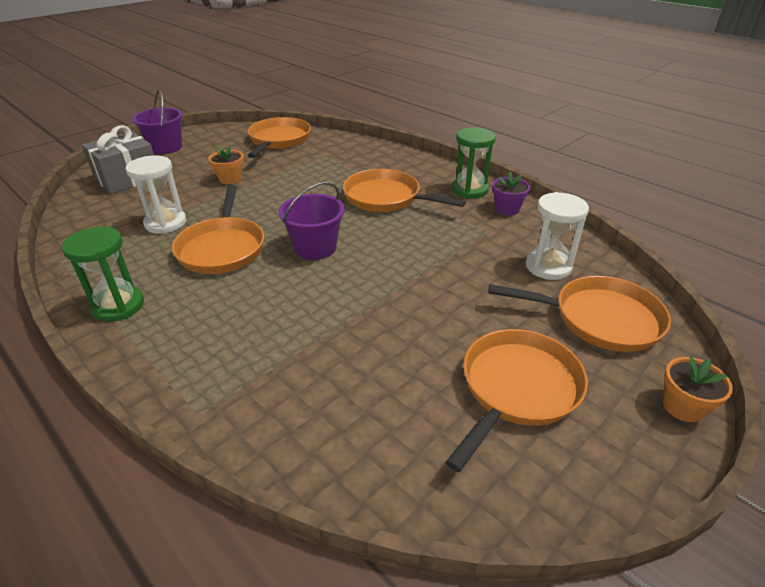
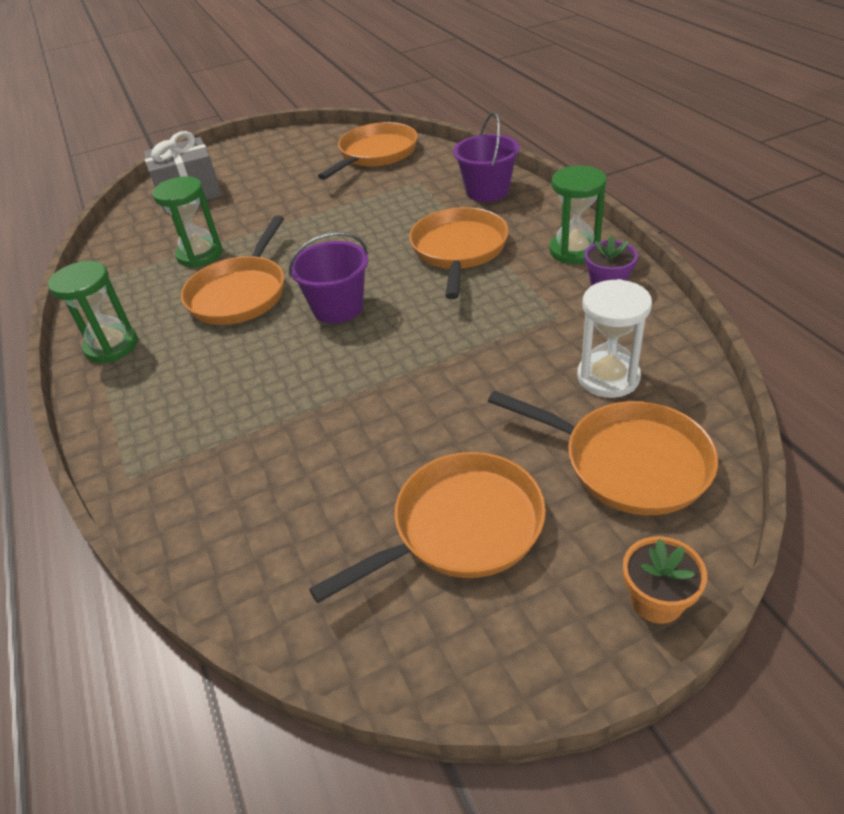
camera: 25 degrees right, 5 degrees up
(165, 223) = (200, 254): white hourglass -> green hourglass
(166, 147) = (246, 155): purple bucket -> purple bucket (487, 191)
(230, 179) = (293, 204): orange flower pot -> none
(386, 198) = (459, 250): orange pan -> orange pan turned 45 degrees clockwise

